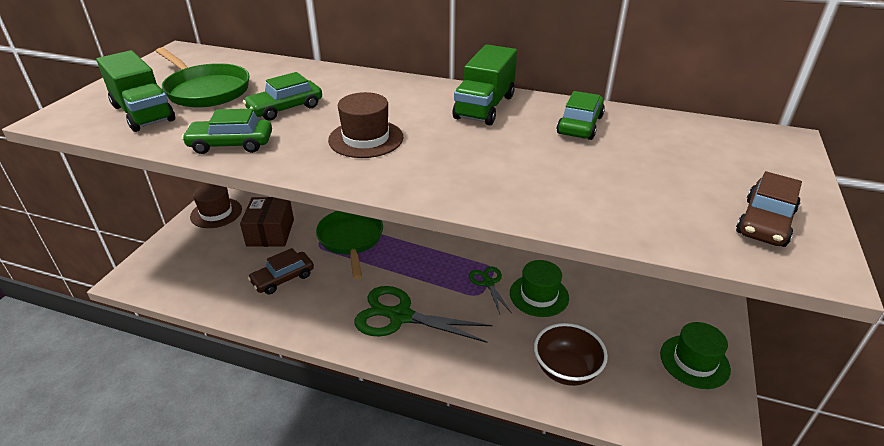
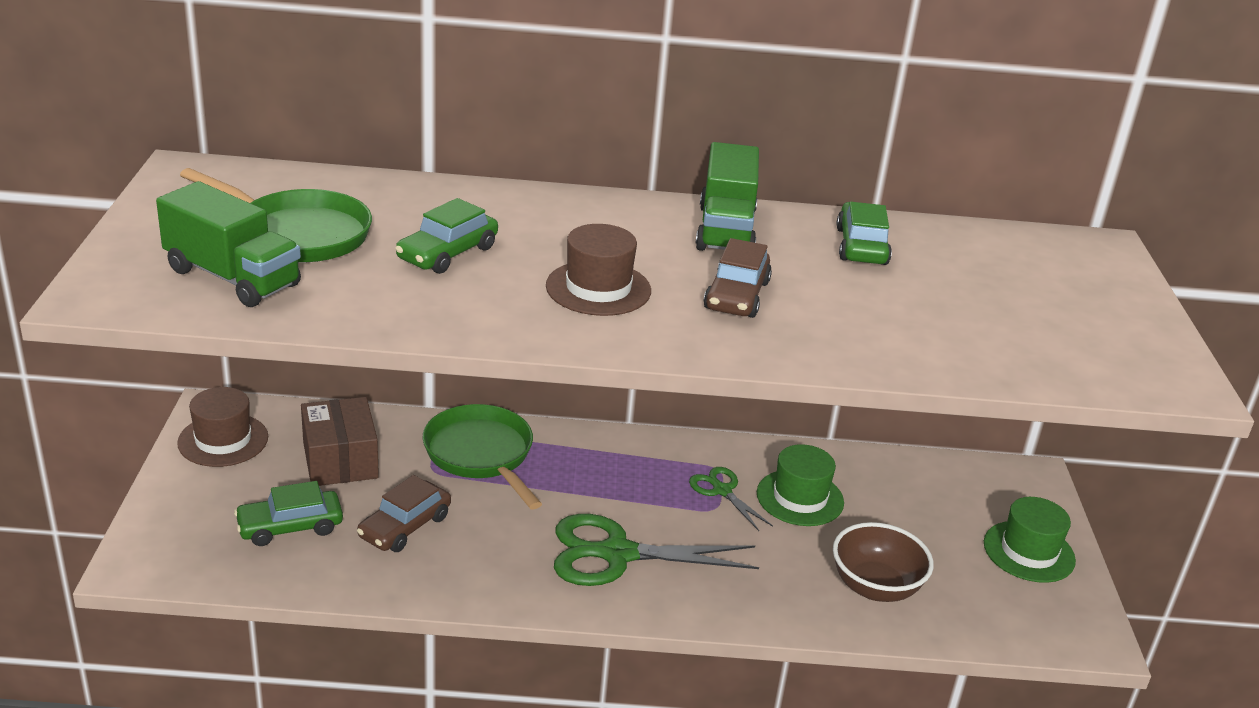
camera: 20 degrees left, 5 degrees down
(231, 144) = (415, 313): green car -> green car (290, 527)
(765, 222) = (1117, 346): brown car -> brown car (736, 295)

